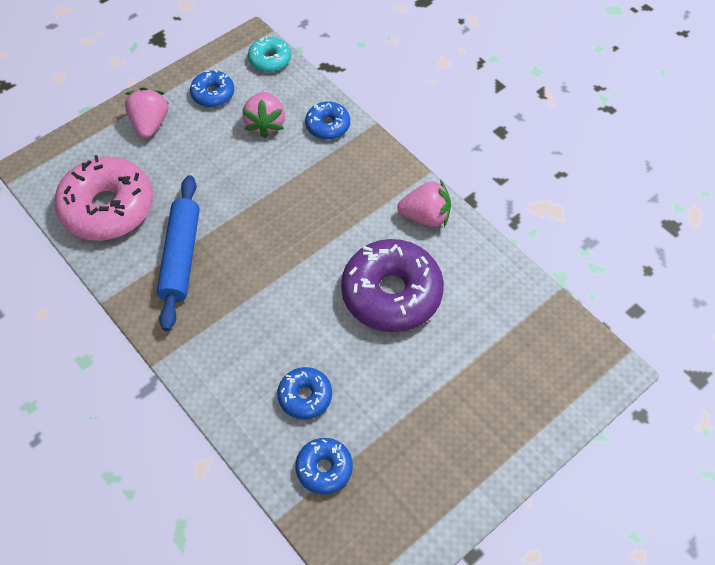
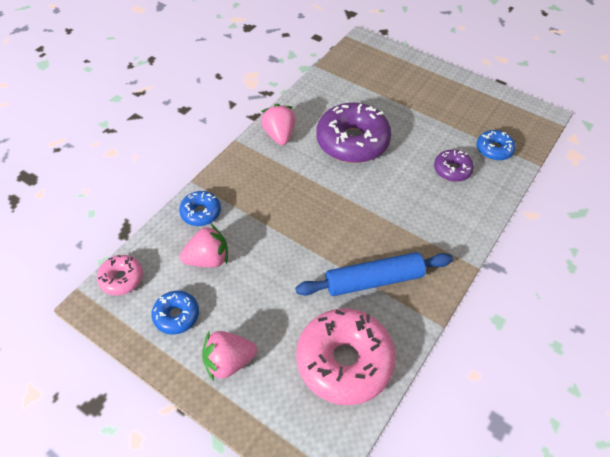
camera: 105 degrees left, 5 degrees down
(270, 60) = (122, 279): turquoise donut -> pink donut
(305, 396) = (452, 170): blue donut -> purple donut

